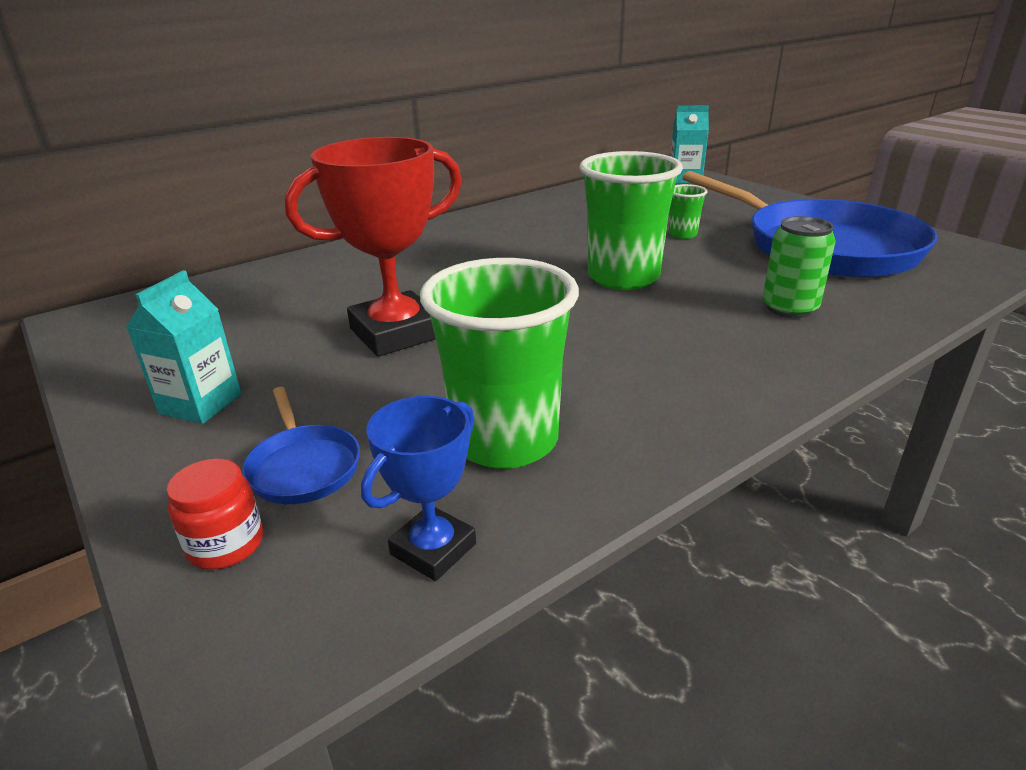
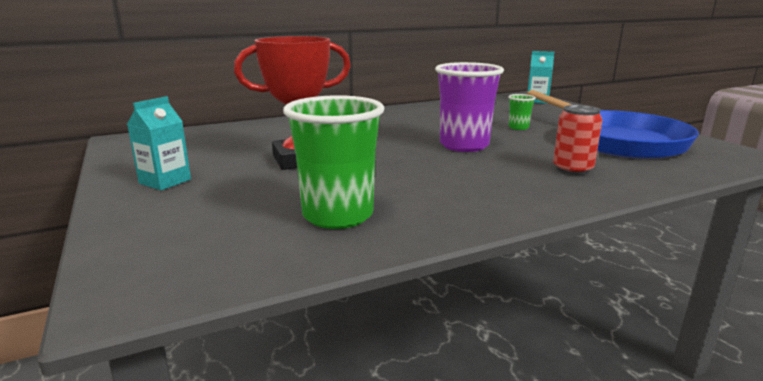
camera: 10 degrees right, 10 degrees down
(226, 544) = (141, 244): red jar -> none
(303, 467) = (207, 215): blue pan -> none
(433, 549) = (262, 260): blue trophy -> none
(623, 277) = (464, 145): green cup -> purple cup
(789, 308) = (572, 169): green can -> red can

